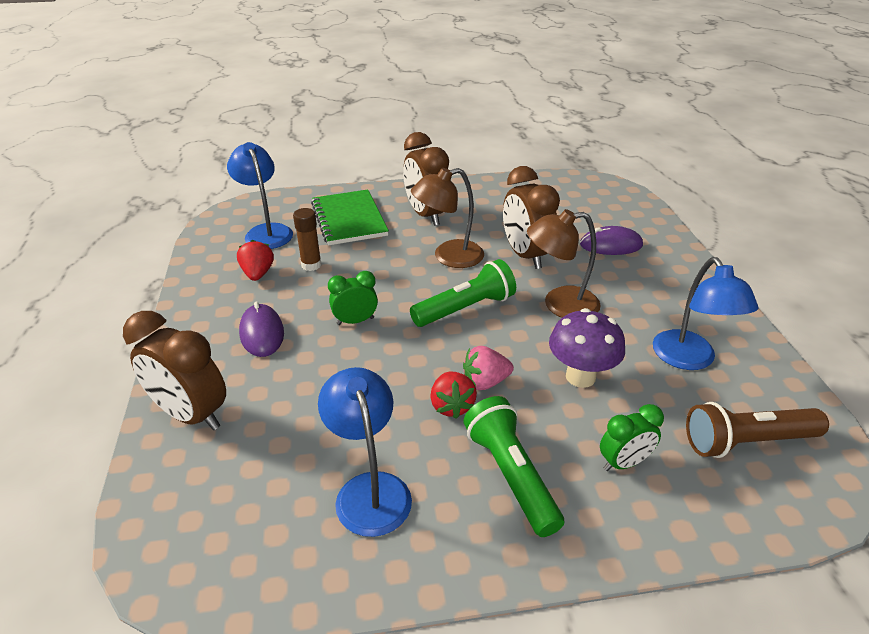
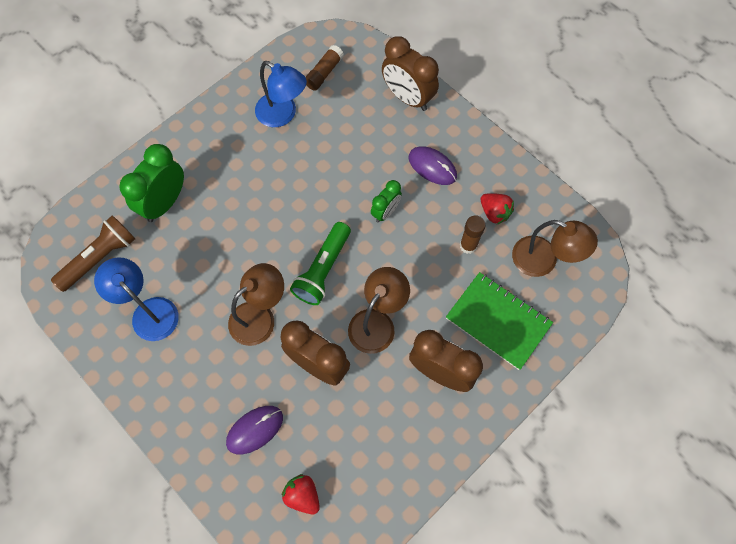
camera: 145 degrees right, 30 degrees up
(191, 415) = (407, 97): brown clock -> brown clock turned 135 degrees counterclockwise
(250, 518) = (324, 73): none -> brown glue stick
(266, 232) = (543, 261): blue lamp -> brown lamp
(452, 406) = (276, 184): red strawberry -> red strawberry (302, 495)
(485, 382) = (268, 213): pink strawberry -> none
(510, 475) = (219, 161): green flashlight -> none
(580, 377) = (213, 252): purple mushroom -> none
(624, 463) = (164, 203): green clock -> green clock, size x1.74

